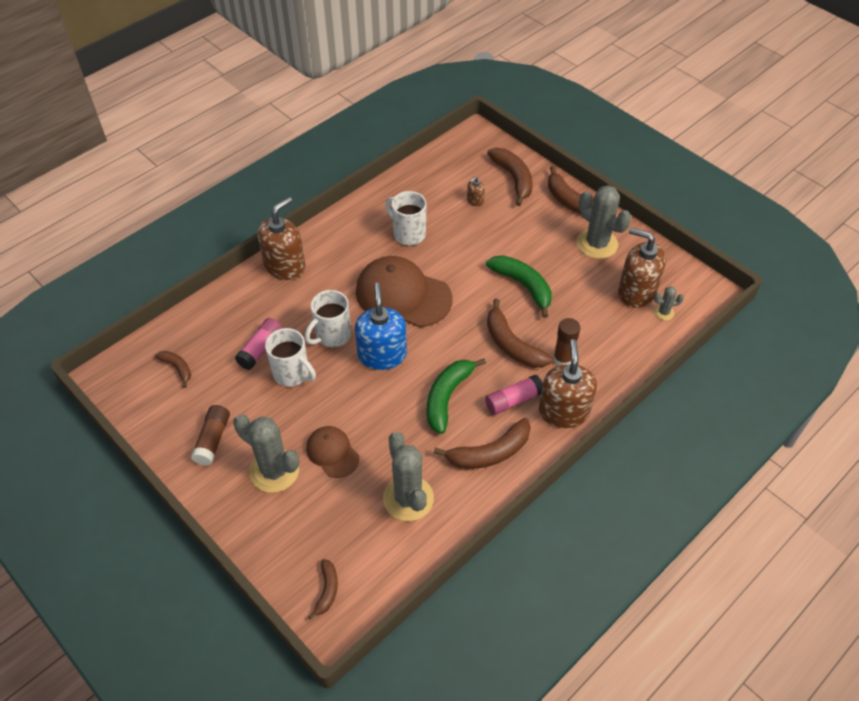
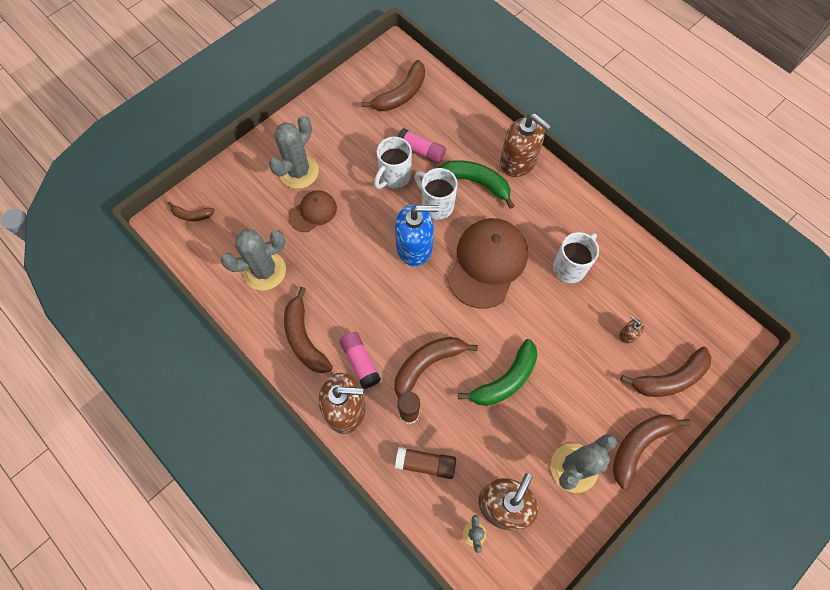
camera: 90 degrees right, 15 degrees up
(177, 368) = (401, 94): brown banana -> brown banana, size x1.80
(213, 440) = (330, 127): brown glue stick -> brown glue stick (425, 464)
(447, 397) = (366, 303): green banana -> green banana (476, 182)

